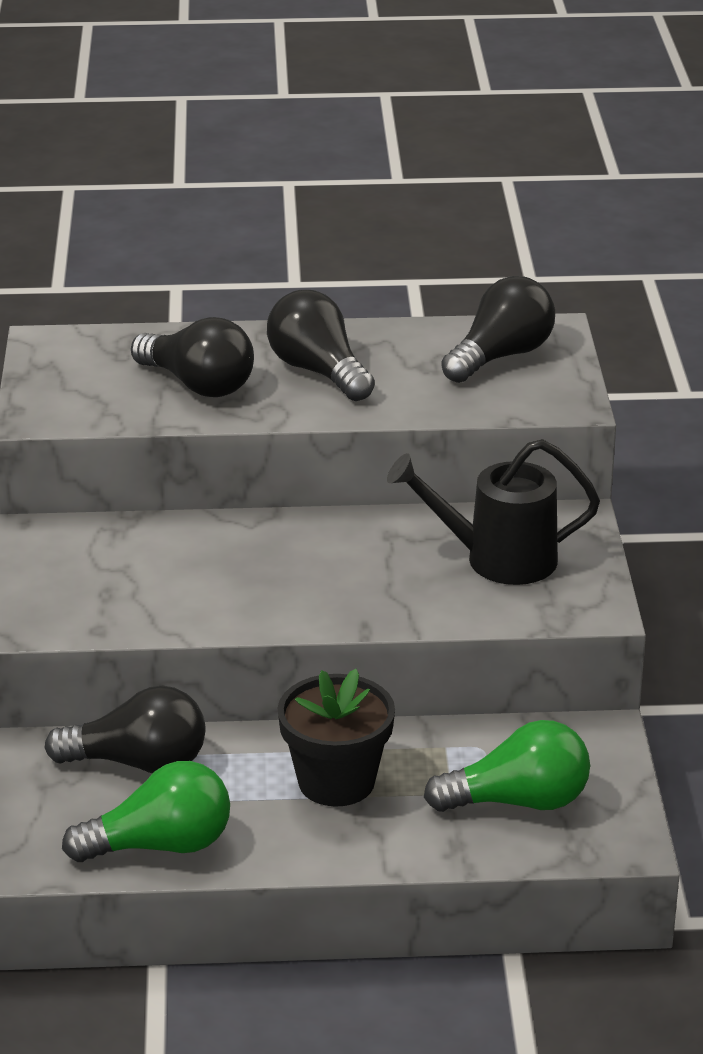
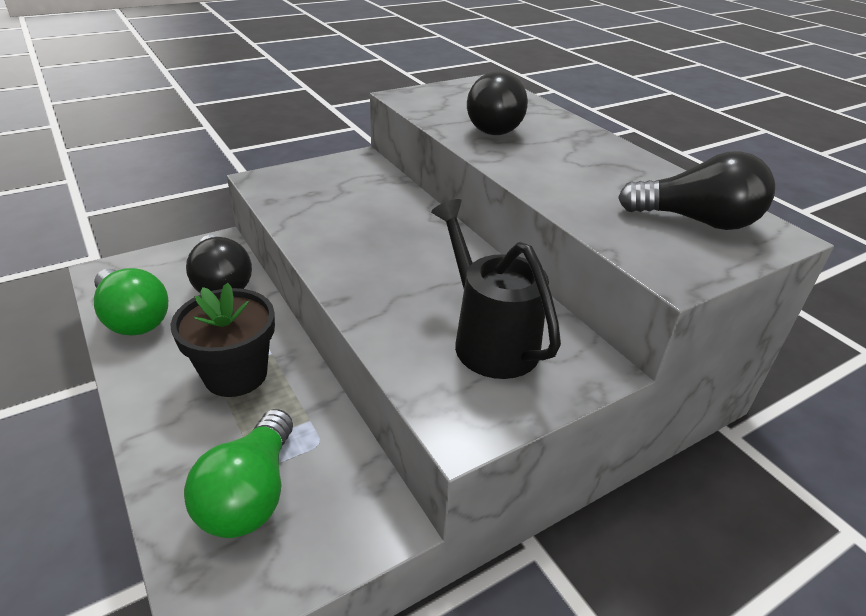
camera: 60 degrees right, 5 degrees up
(318, 371) = (565, 157): black light bulb -> none
(518, 801) = (250, 494): green light bulb -> green light bulb turned 45 degrees clockwise

